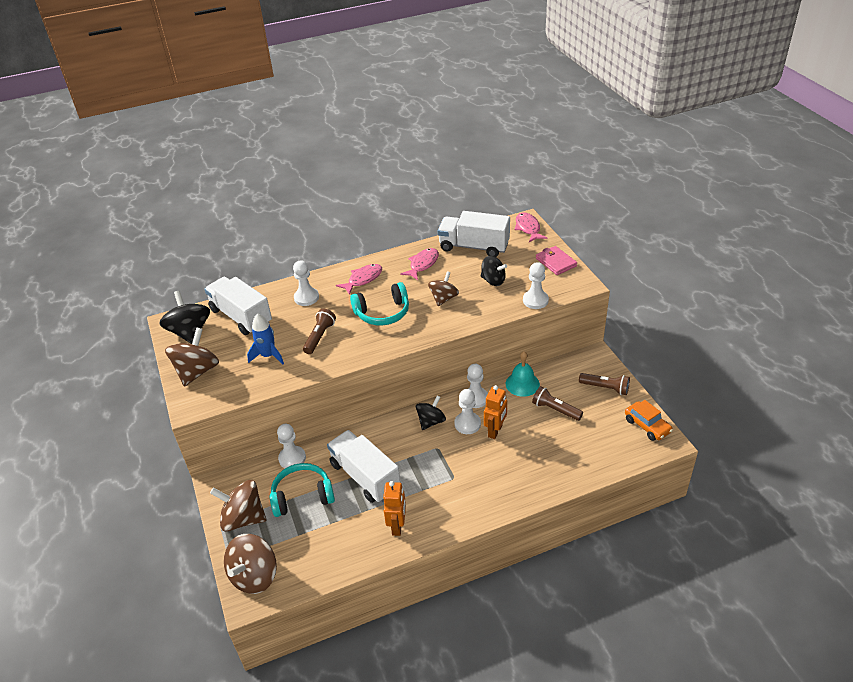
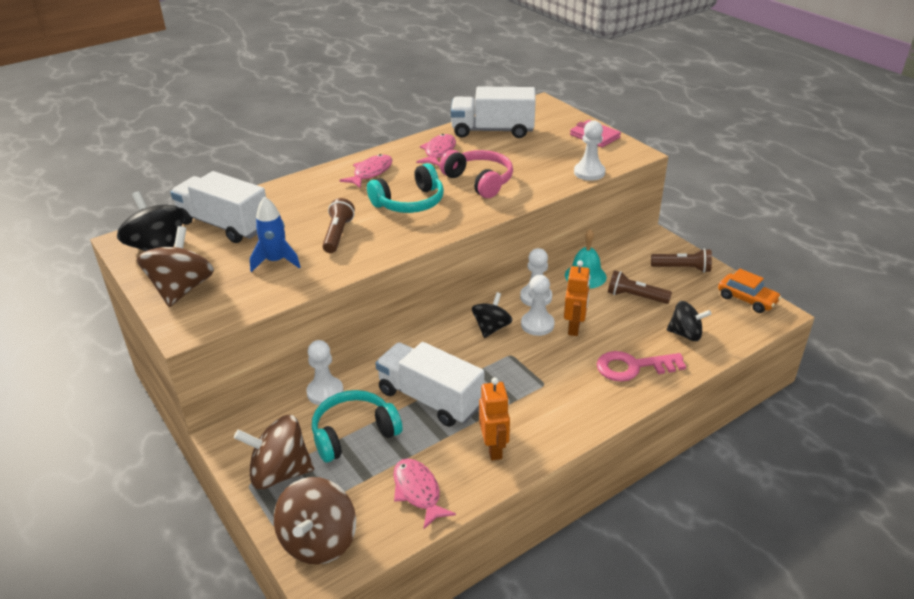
camera: 15 degrees left, 5 degrees down
(306, 297) = (305, 197): white pawn -> none
(443, 298) = (479, 181): brown spinning top -> pink headphones
(493, 280) = (530, 159): black spinning top -> black spinning top (685, 334)
(527, 474) = (632, 367): none -> pink key
(528, 228) = (547, 109): pink fish -> pink fish (418, 492)

